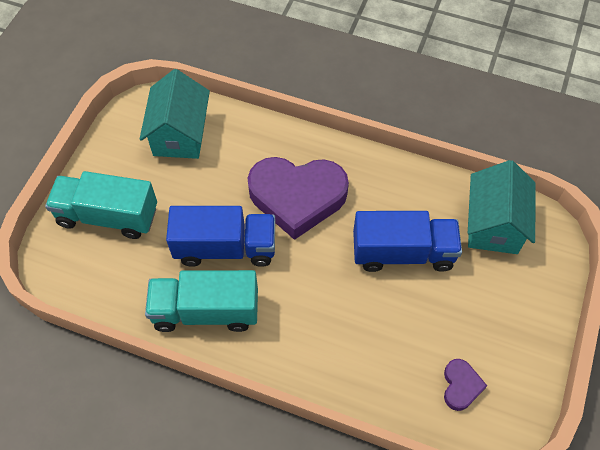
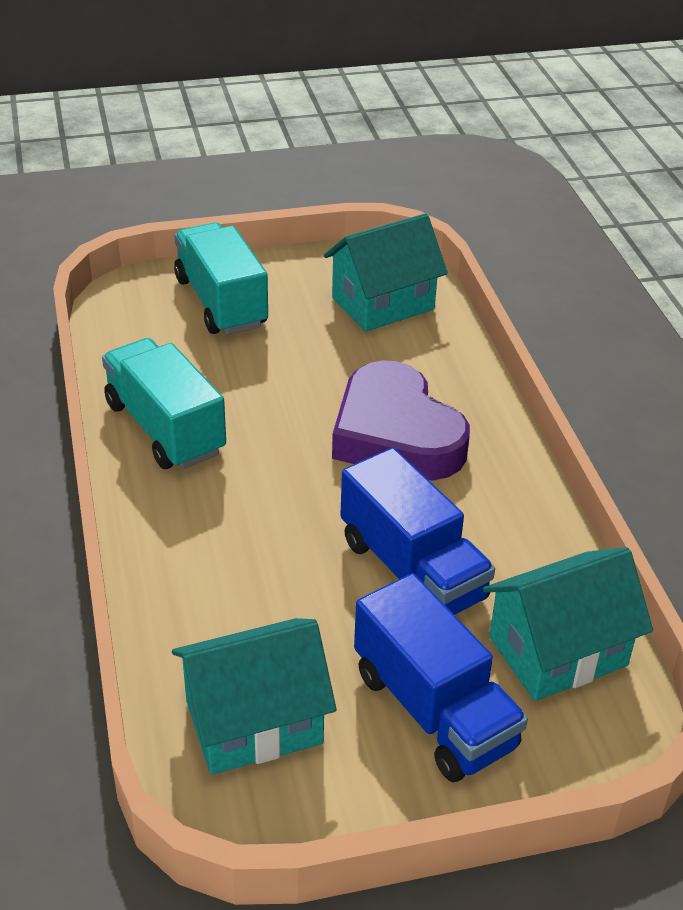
camera: 55 degrees right, 20 degrees down
(225, 247) = (264, 406): blue truck -> blue truck (433, 710)
(460, 386) = (254, 722): purple heart -> turquoise house

